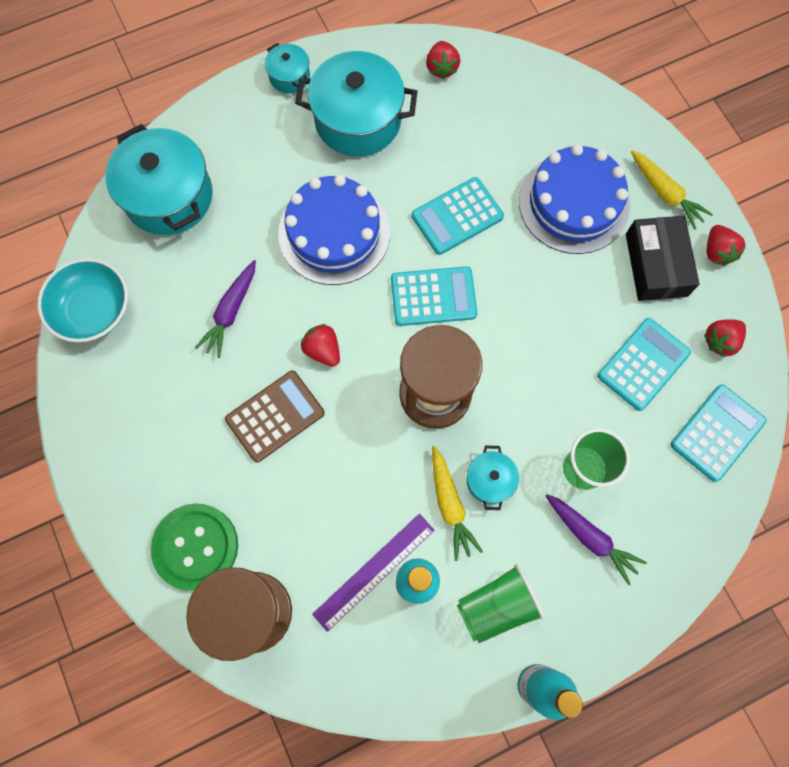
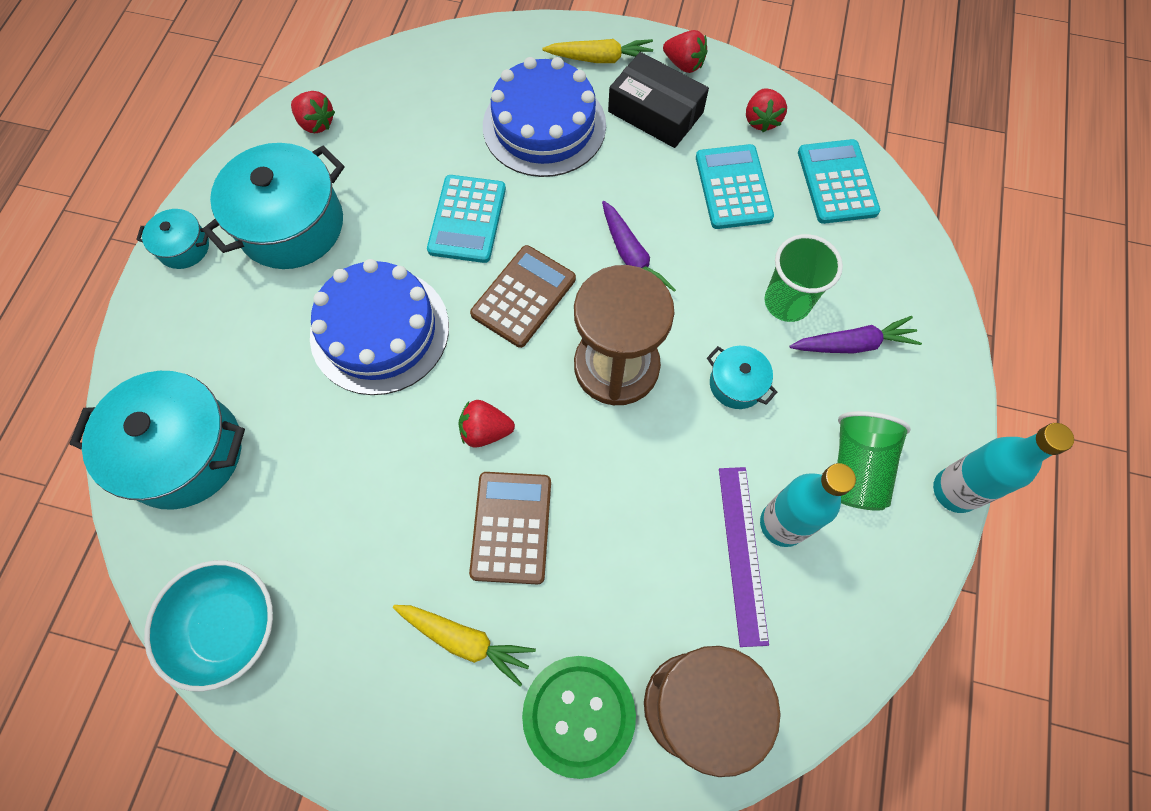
camera: 50 degrees left, 5 degrees down
(231, 312) = (365, 486): purple carrot -> purple carrot (631, 257)
(433, 297) = (523, 296): turquoise calculator -> brown calculator
(450, 505) = (732, 435): yellow carrot -> yellow carrot (465, 640)

